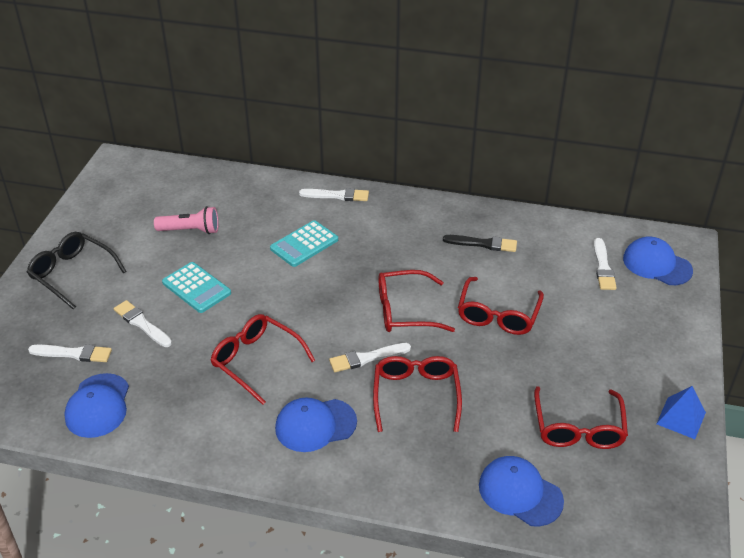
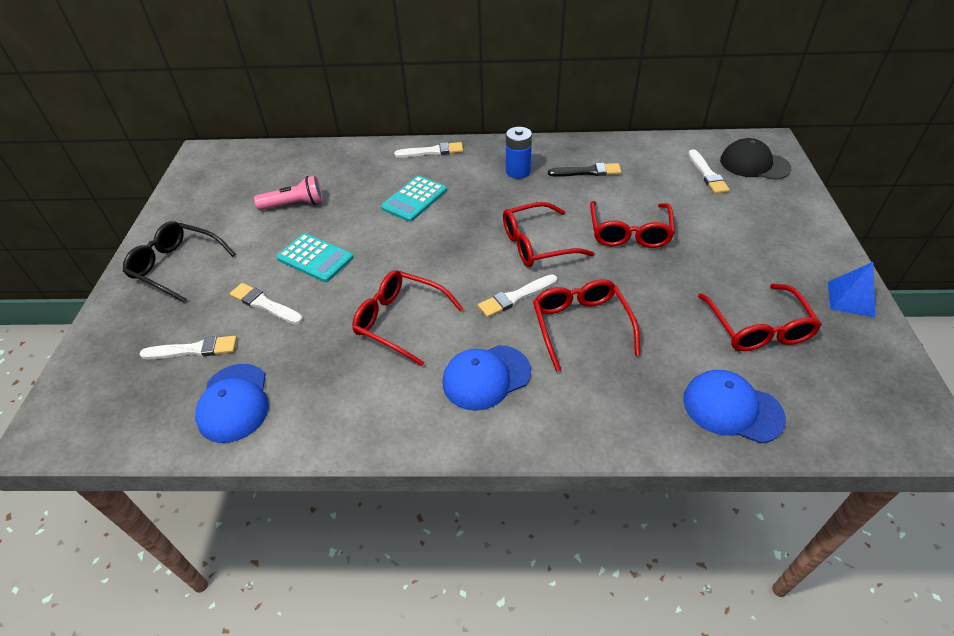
camera: 10 degrees left, 5 degrees up
(414, 232) = (518, 171): none -> blue battery
(657, 264) = (754, 164): blue cap -> black cap

